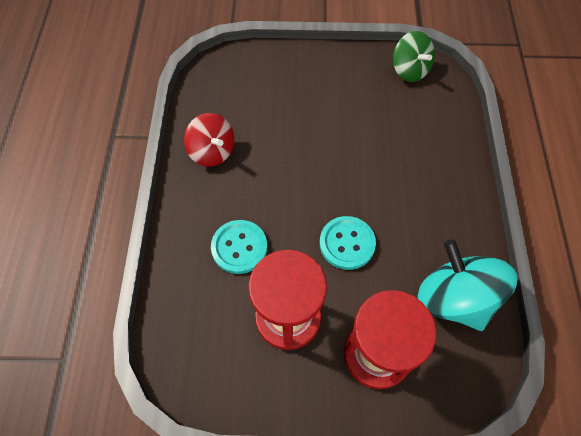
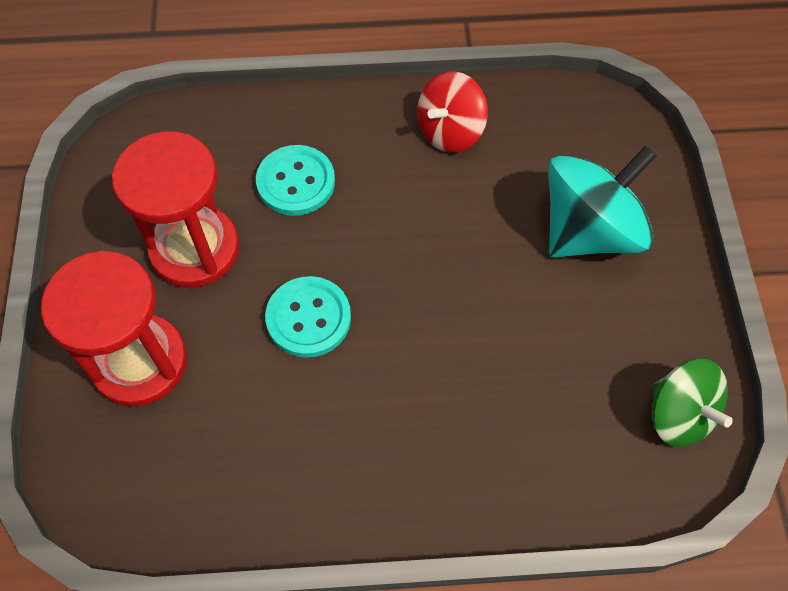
camera: 85 degrees right, 0 degrees up
(409, 70) = (679, 414): green spinning top -> green spinning top turned 90 degrees counterclockwise
(454, 298) = (221, 474): turquoise spinning top -> turquoise spinning top (589, 231)

